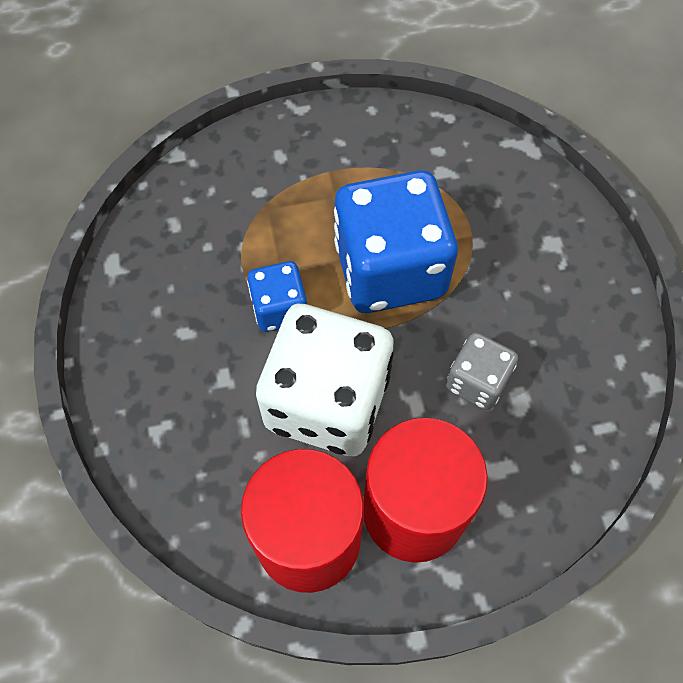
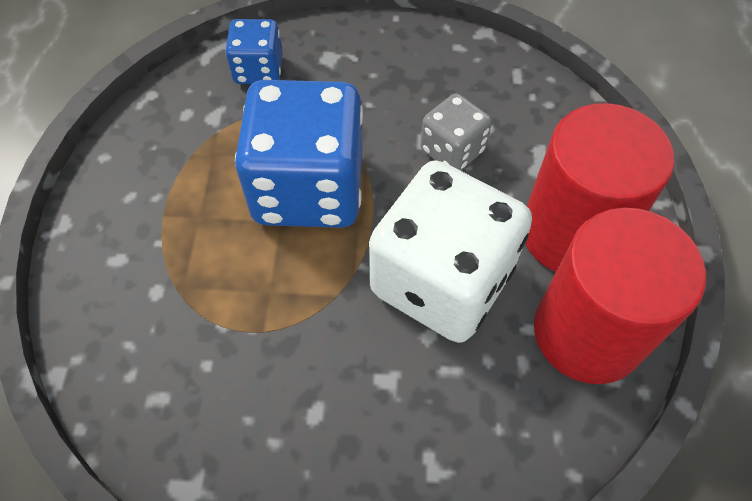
camera: 75 degrees left, 5 degrees down
(279, 308) = (318, 303): blue dice -> blue dice (258, 70)

